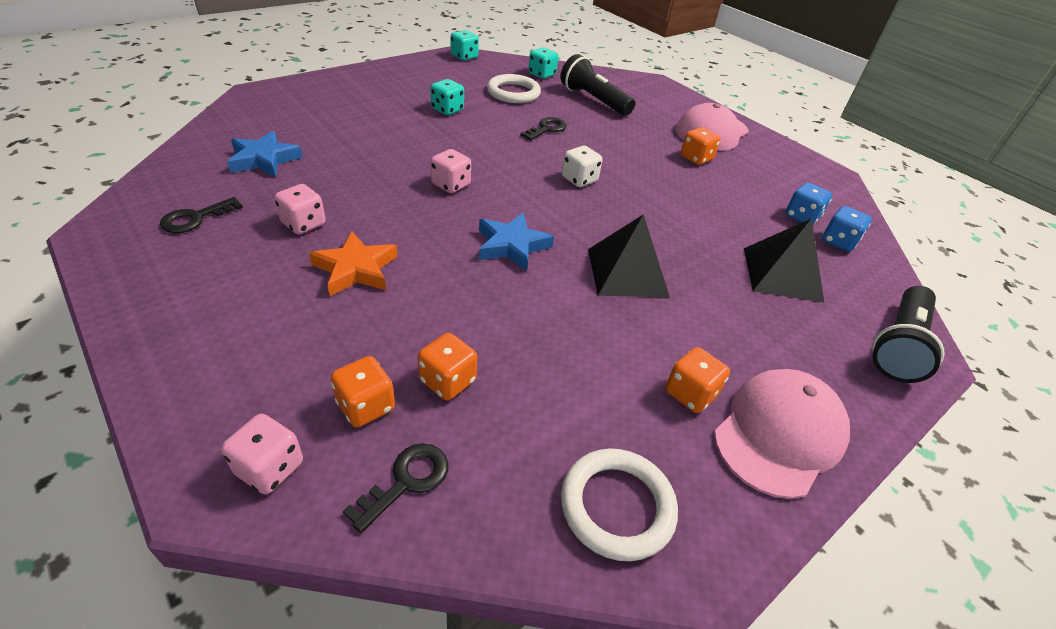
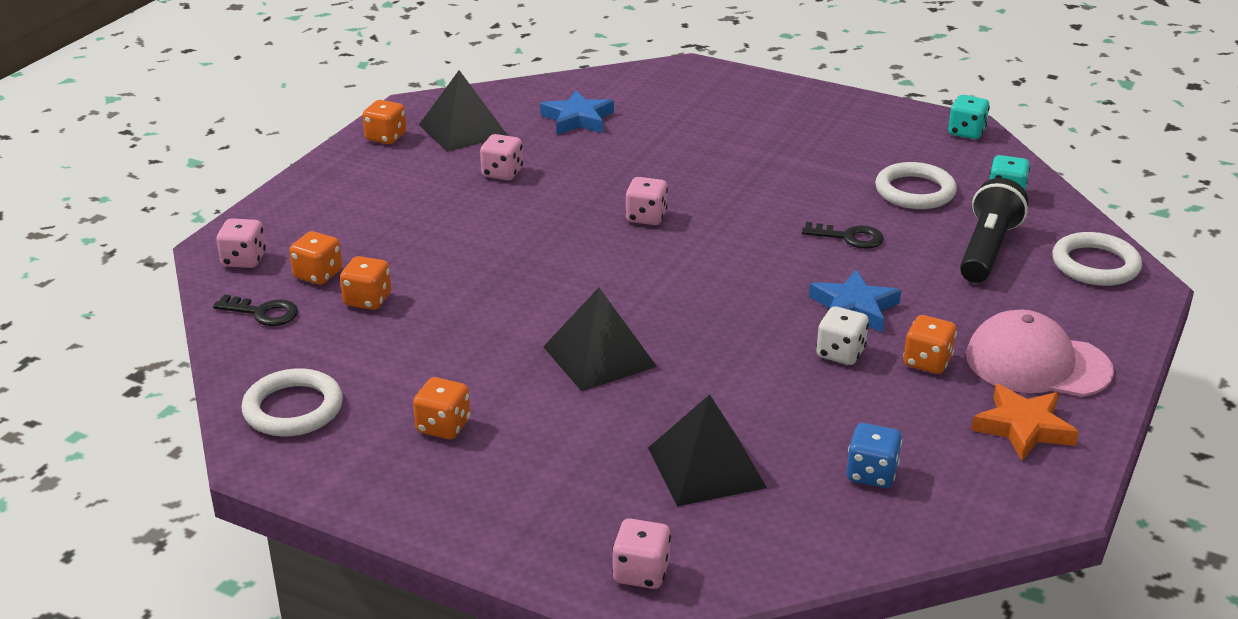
camera: 70 degrees right, 10 degrees down
(138, 268) = (386, 137): none -> orange dice
(195, 218) = (463, 130): black key -> black pyramid
(356, 269) = (465, 217): orange star -> orange star (1023, 428)
(447, 110) = (804, 166): turquoise dice -> none
(511, 246) = (576, 279): blue star -> blue star (853, 308)
(579, 179) = (753, 287): white dice -> white dice (840, 353)
(629, 83) = (1095, 265): none -> white ring
(779, 434) = (428, 487): pink cap -> none
(838, 242) = (840, 513): blue dice -> none
(899, 345) = (641, 572): black flashlight -> pink dice

